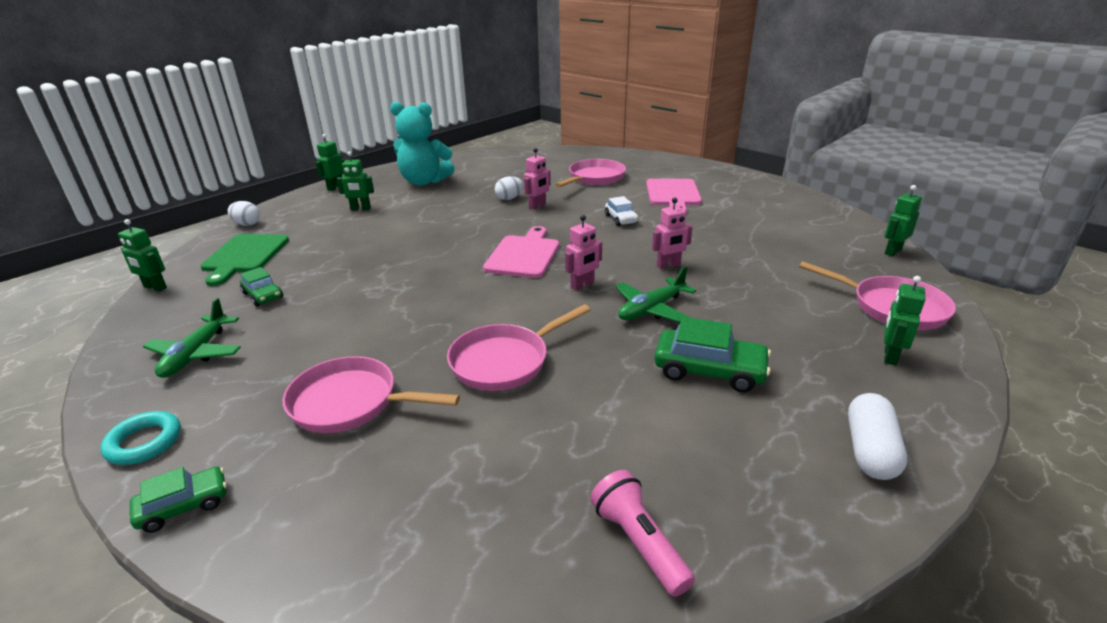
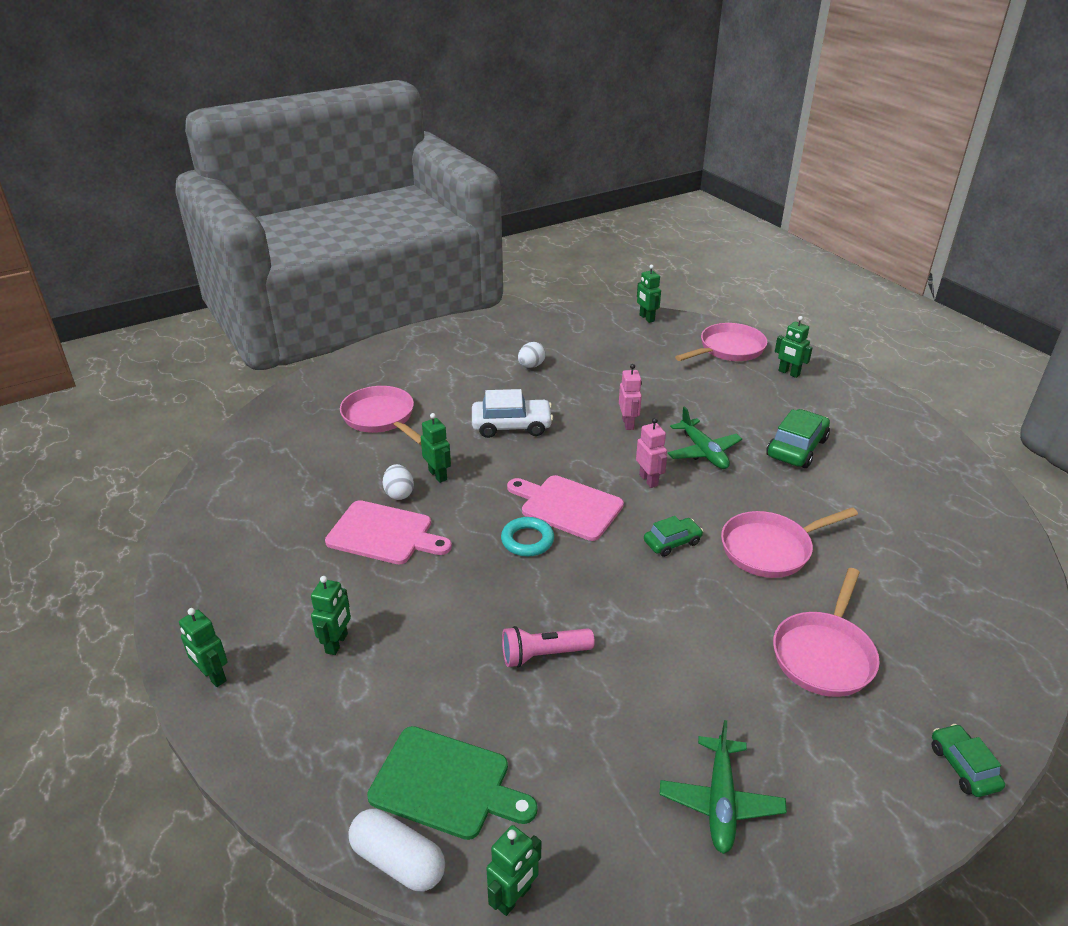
camera: 75 degrees left, 5 degrees up
(144, 442) = (881, 820): turquoise ring -> turquoise ring (527, 540)
(196, 354) = (720, 801): green plane -> green plane turned 75 degrees clockwise
(247, 224) = (309, 796): white egg -> white egg (531, 366)
(263, 295) = (587, 746): green car -> green car (672, 542)
(424, 181) = (271, 566): turquoise teddy bear -> none
(504, 361) = (770, 549): pink pan -> pink pan turned 90 degrees clockwise
(537, 206) = (438, 475): pink robot -> green robot
(621, 219) = (511, 426): white car -> white car, size x1.65
(638, 542) = (967, 521): pink flashlight -> pink flashlight (543, 655)
(673, 194) = (468, 380): pink cutting board -> pink cutting board (384, 534)
(869, 450) = (883, 415): white capsule -> white capsule (398, 861)

